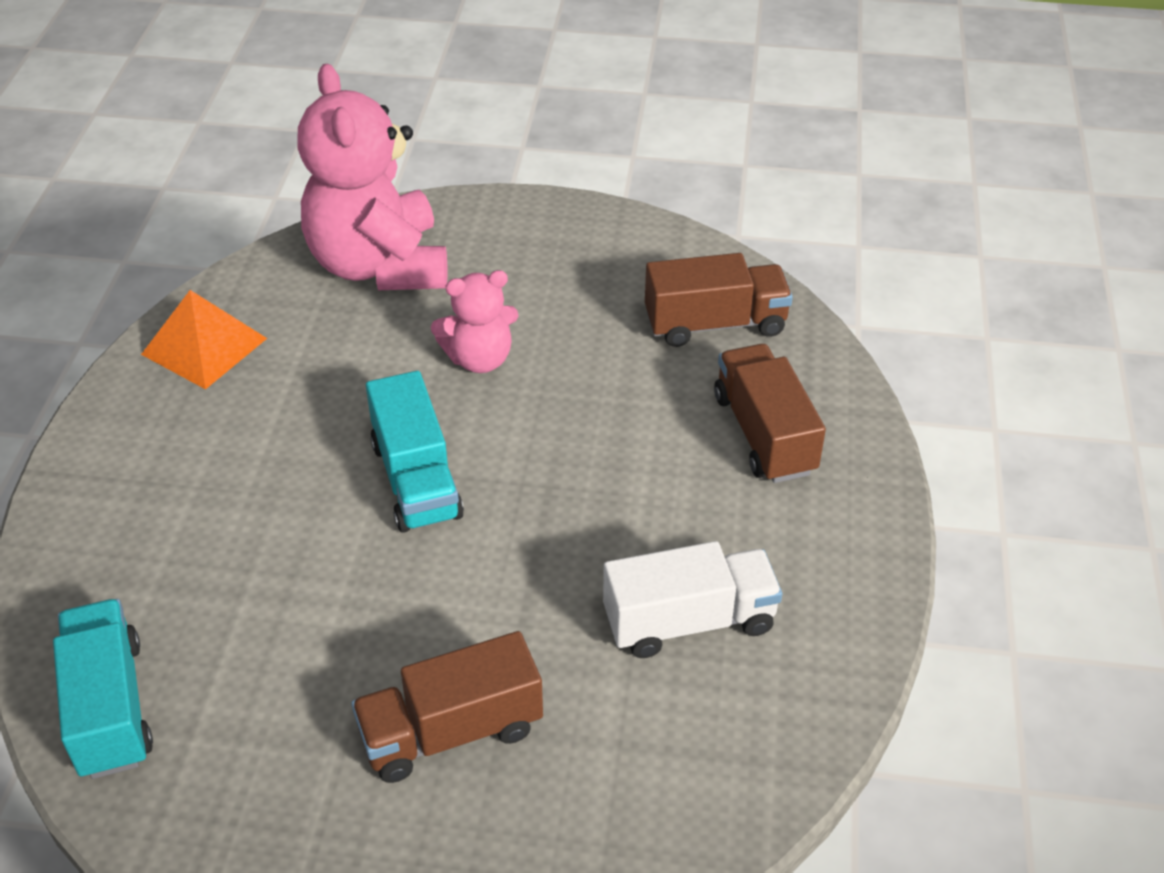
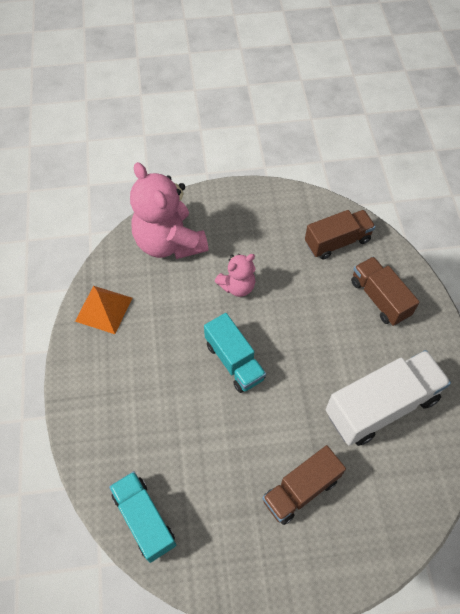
camera: 15 degrees left, 15 degrees up
(689, 621) = (381, 406): white truck -> white truck, size x1.53

